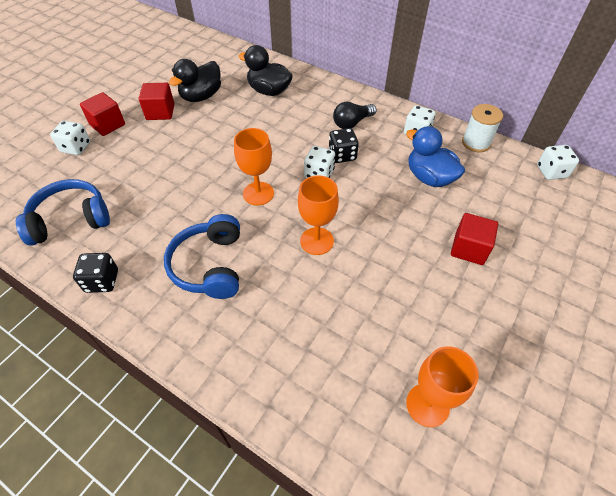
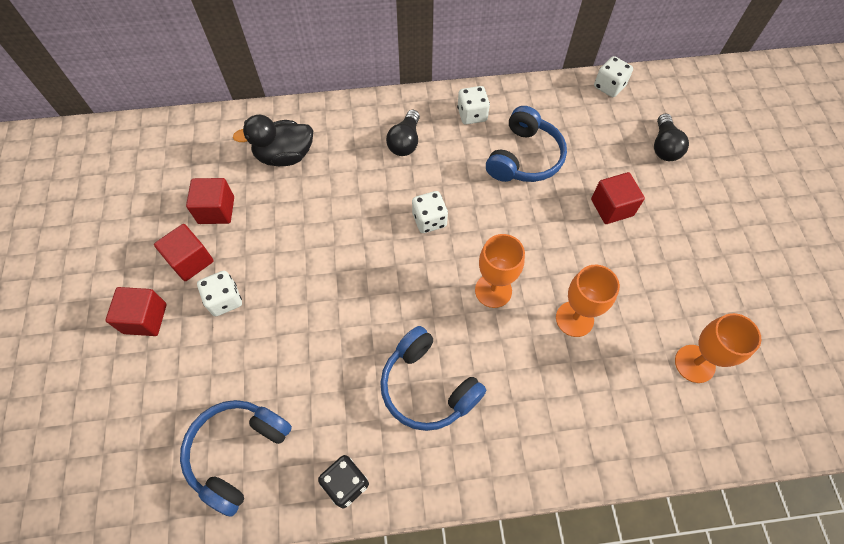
camera: 40 degrees left, 10 degrees up
(76, 147) = (140, 372): white dice -> white dice (225, 300)
(201, 96) = (216, 210): black duck -> red cube
(258, 193) = (395, 281): orange goblet -> orange goblet (574, 319)
(342, 155) = (430, 185): black dice -> none
(429, 177) = (524, 158): blue duck -> blue headphones
(476, 143) = (529, 94): white spool -> none
(562, 237) = (664, 147): none -> black light bulb

